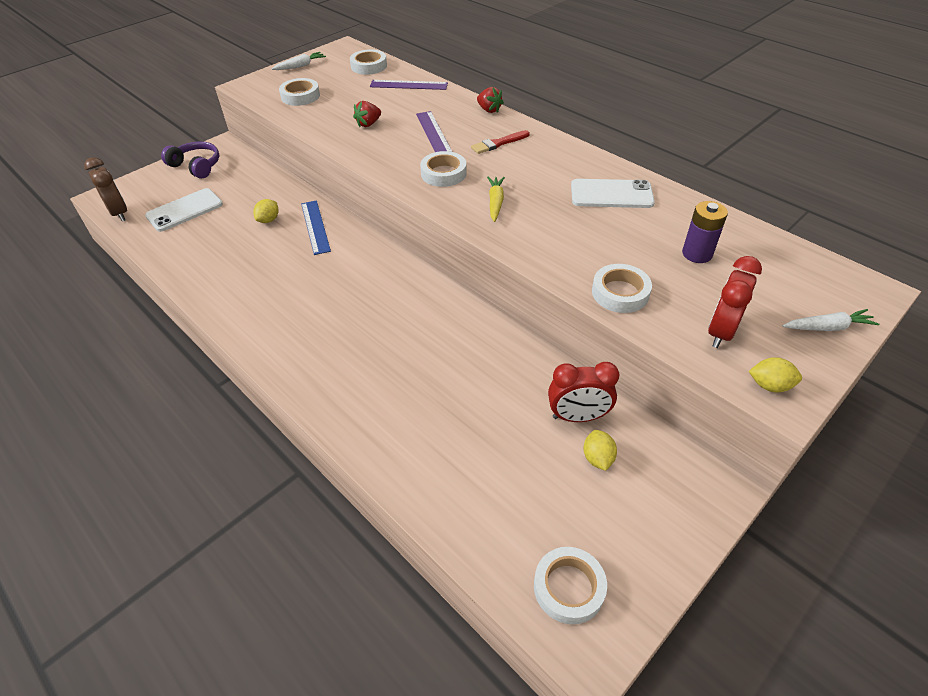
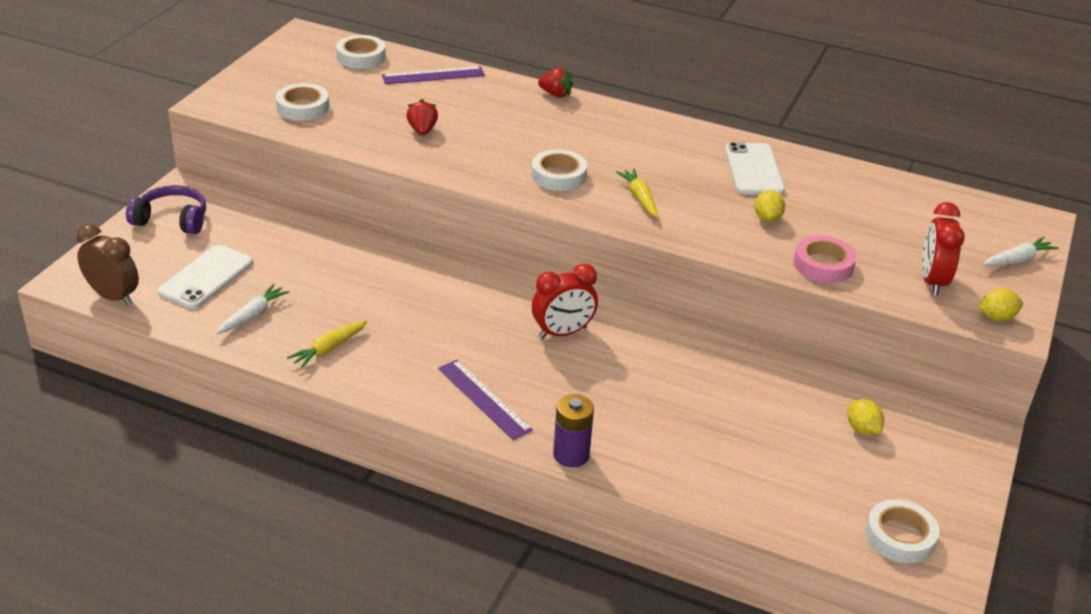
camera: 25 degrees left, 10 degrees down
(220, 280) = (329, 349): none -> yellow carrot
(268, 220) = (332, 269): yellow lemon -> yellow lemon (767, 218)
(300, 66) = (267, 67): white carrot -> white carrot (253, 315)
(315, 227) = (399, 267): blue ruler -> none
(368, 124) = (422, 131): red strawberry -> red strawberry turned 150 degrees clockwise
(434, 133) = (511, 131): purple ruler -> purple ruler (484, 399)
(498, 143) = (595, 132): red brush -> none
(578, 416) = (822, 398): red clock -> red clock (562, 333)
(611, 194) = (753, 170): white phone -> white phone turned 75 degrees counterclockwise
(620, 293) = (823, 264): white tape -> pink tape
(697, 254) = (871, 215): purple battery -> purple battery (571, 455)

